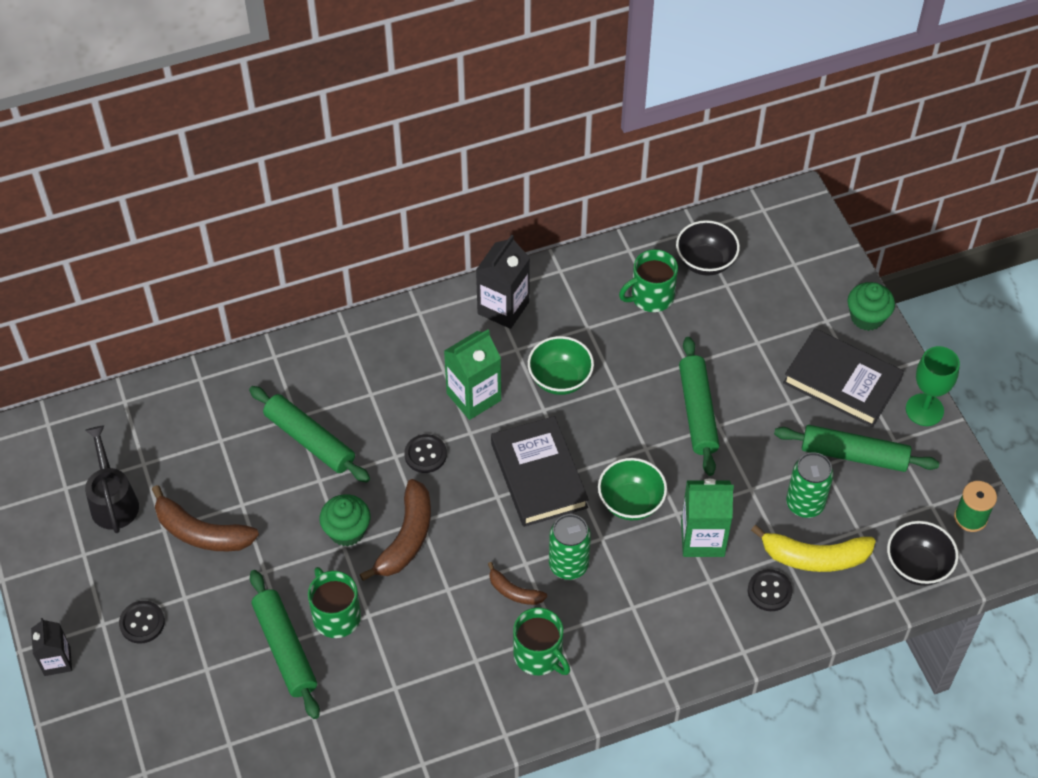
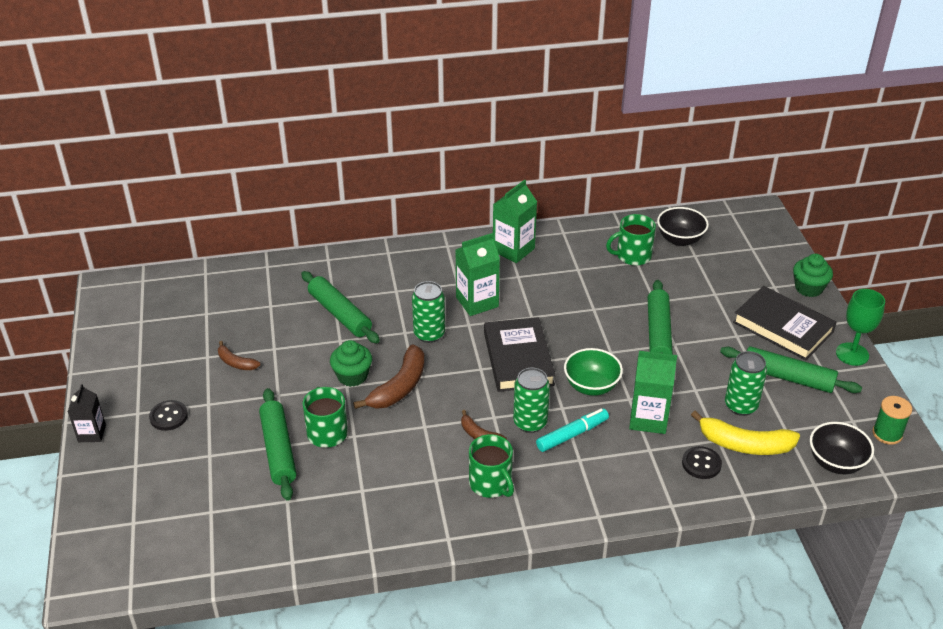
camera: 10 degrees right, 15 degrees down
(113, 501) = (174, 334): black watering can -> none
(201, 532) = (236, 362): brown banana -> brown banana, size x0.56
(425, 454) = (429, 334): black button -> green can
(503, 308) = (513, 250): black carton -> green carton
(560, 379) = (549, 299): green bowl -> none
(619, 574) = (572, 435): none -> turquoise marker

